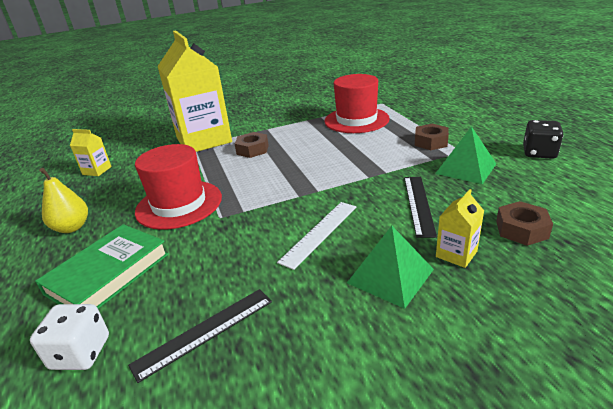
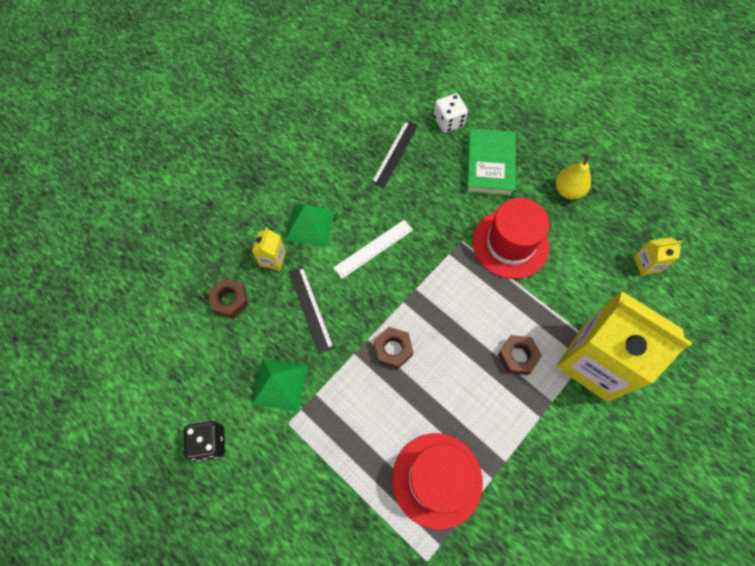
camera: 150 degrees right, 35 degrees up
(319, 233) = (373, 248): white ruler -> white ruler turned 45 degrees clockwise
(430, 142) = (325, 437): brown nut -> brown nut (393, 349)

